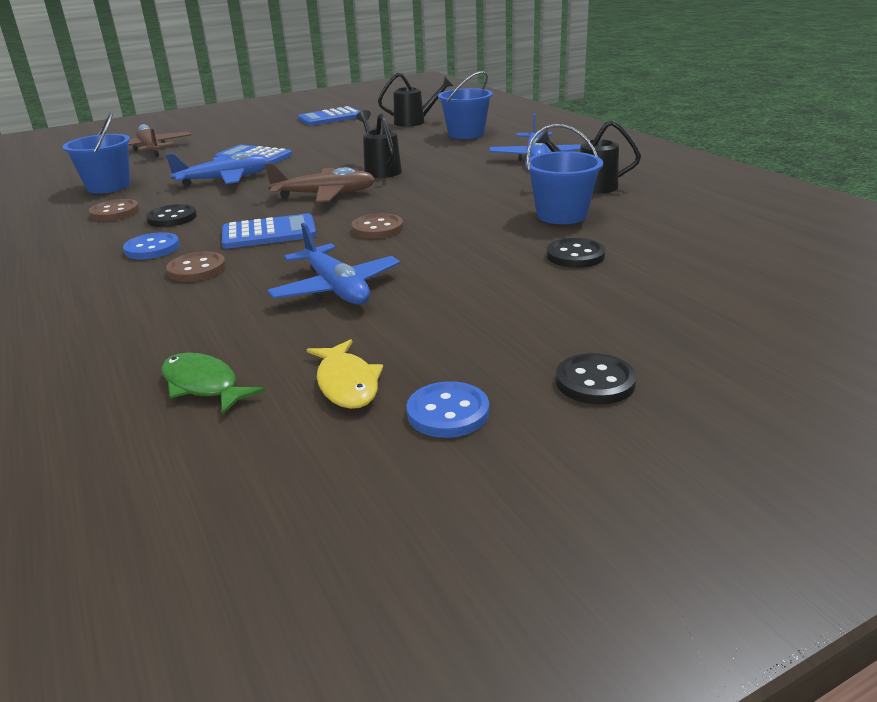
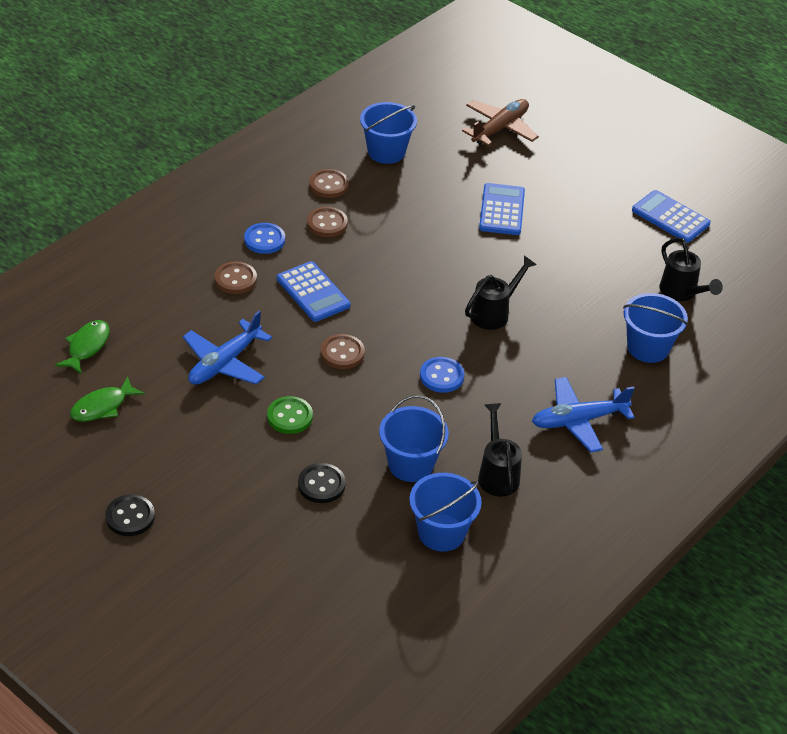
camera: 65 degrees right, 15 degrees up
(172, 218) = (327, 223): black button -> brown button
(225, 179) = (429, 216): blue plane -> none
(325, 195) = (411, 296): brown plane -> none
(347, 383) = (102, 406): yellow fish -> green fish
(448, 412) = (83, 457): blue button -> blue button (441, 376)
(457, 261) = (289, 416): none -> green button
(661, 212) = (441, 532): none -> blue bucket

